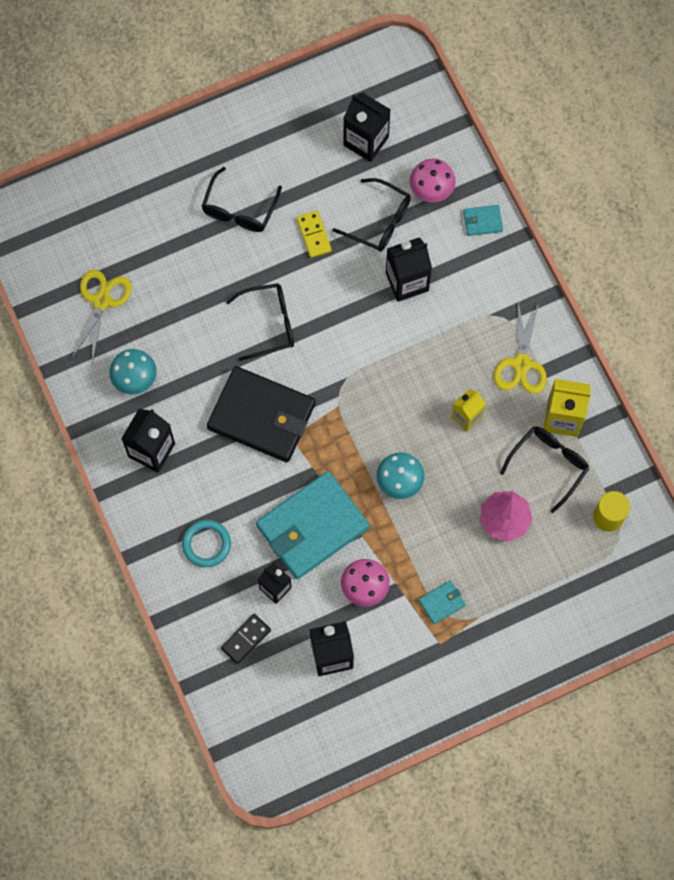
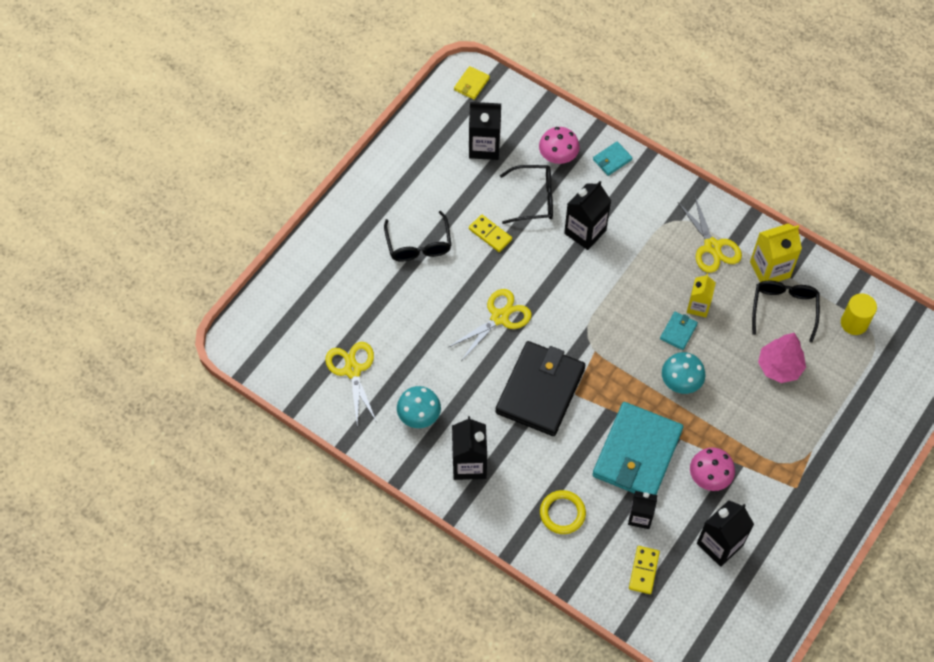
camera: 30 degrees left, 10 degrees down
(206, 544) = (562, 513): turquoise ring -> yellow ring
(246, 639) = (644, 570): black domino -> yellow domino
(262, 416) = (540, 390): black wallet -> black wallet turned 60 degrees counterclockwise
(269, 323) = (499, 317): black glasses -> yellow scissors
(395, 68) = (471, 84): none -> yellow wallet
(442, 602) = (776, 455): turquoise wallet -> turquoise wallet (678, 331)

